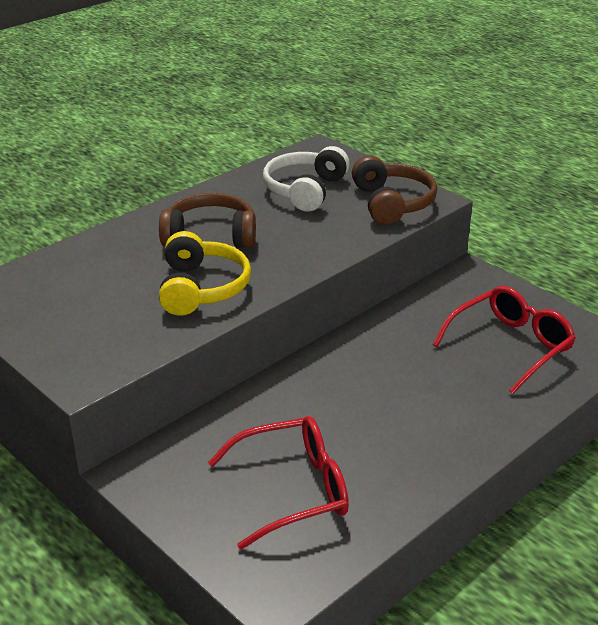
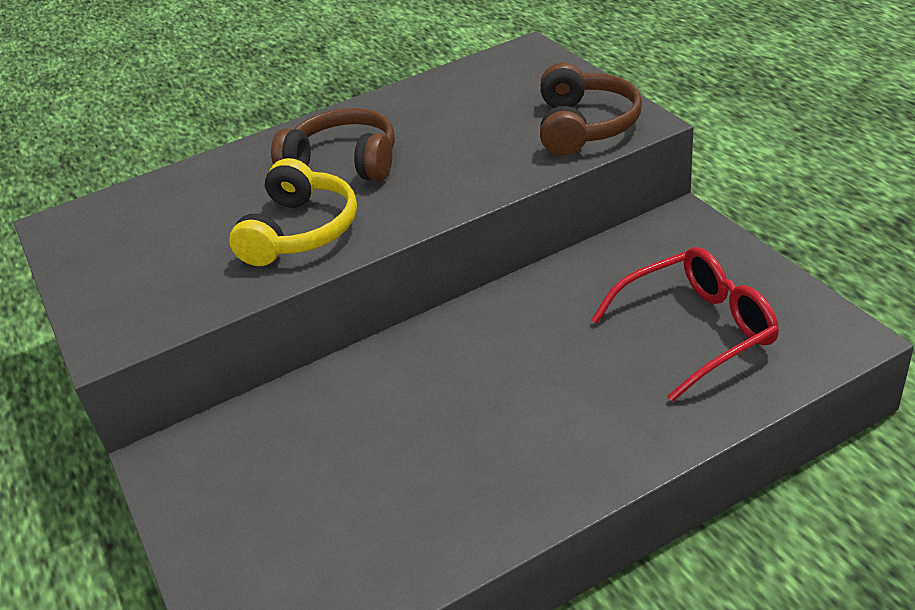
camera: 20 degrees right, 5 degrees up
(293, 490) = (335, 507): red glasses -> none
(305, 190) = (483, 105): white headphones -> none

